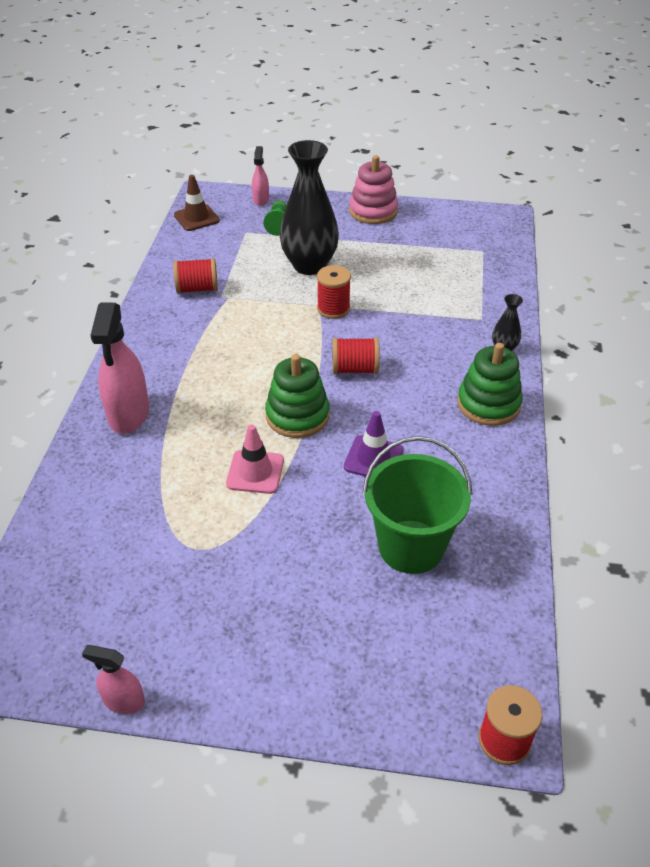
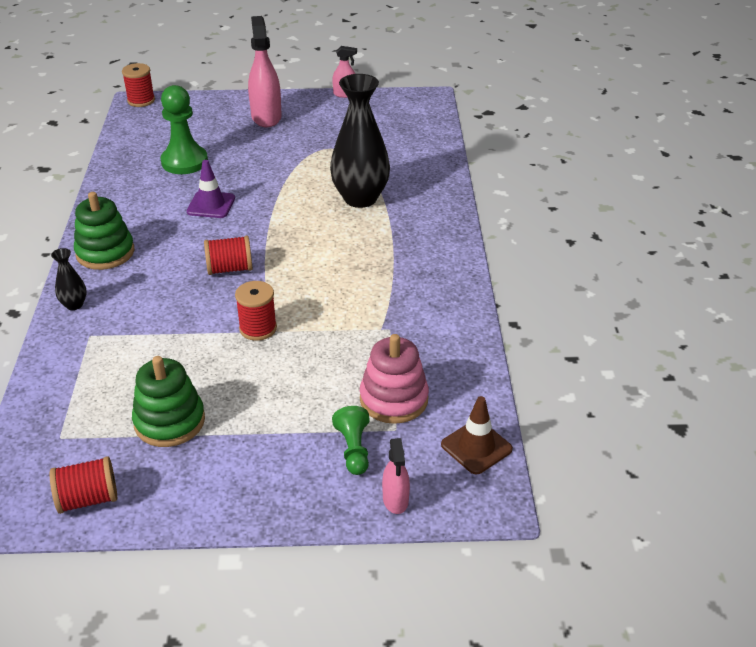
camera: 170 degrees right, 5 degrees down
(129, 414) = (422, 213): pink spray bottle -> pink spray bottle (266, 117)
(197, 289) = (421, 335): red spool -> red spool (88, 499)
(255, 472) = (303, 188): pink traffic cone -> none
(297, 416) = (278, 226): green stacking toy -> green stacking toy (169, 421)
(309, 265) = (295, 384): black vase -> black vase (360, 198)
(373, 211) = (214, 497): pink stacking toy -> pink stacking toy (394, 399)
(411, 546) = (184, 162): green bucket -> green pawn

